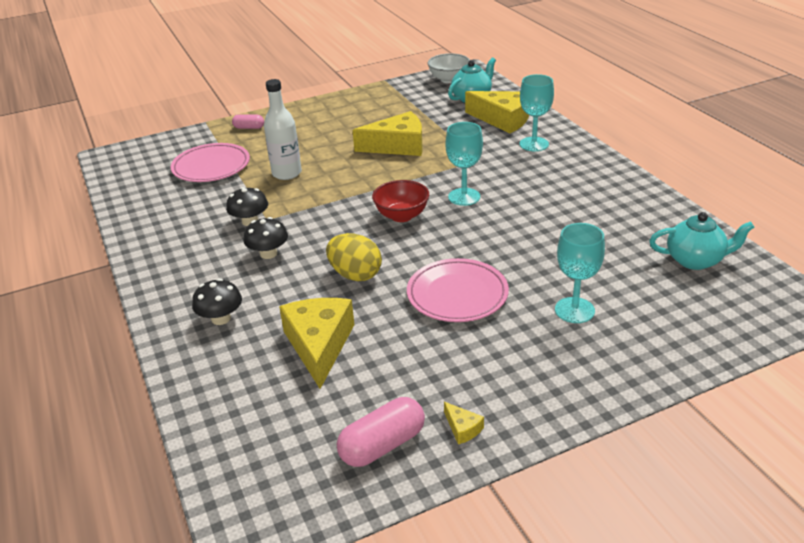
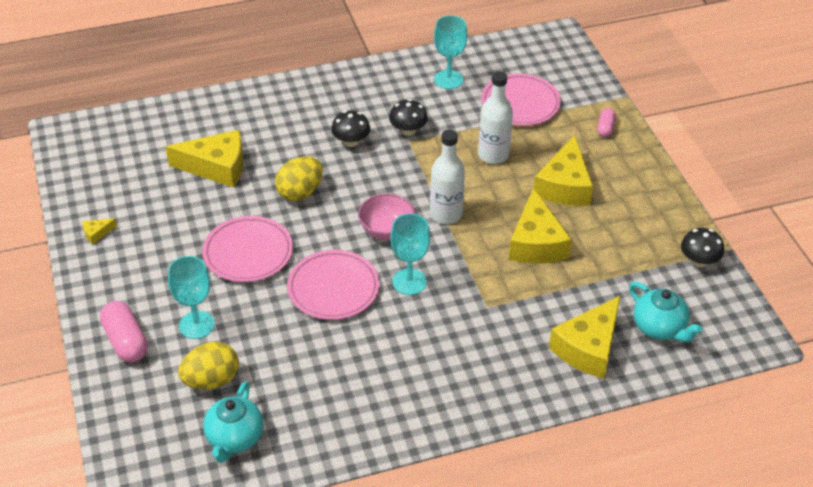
camera: 95 degrees right, 10 degrees up
(221, 318) = (270, 116): black mushroom -> black mushroom (699, 261)
(325, 139) = (564, 186): none -> yellow cheese
(371, 188) = (446, 214): none -> white bottle
(382, 445) = (101, 192): pink capsule -> pink capsule (126, 341)
(401, 216) = (386, 231): red bowl -> pink bowl
(449, 79) = (724, 313): white bowl -> none
(488, 234) = (333, 288): none -> pink plate
(534, 144) = (514, 364): turquoise goblet -> turquoise goblet (448, 79)
(639, 286) = (211, 380): none -> yellow egg

